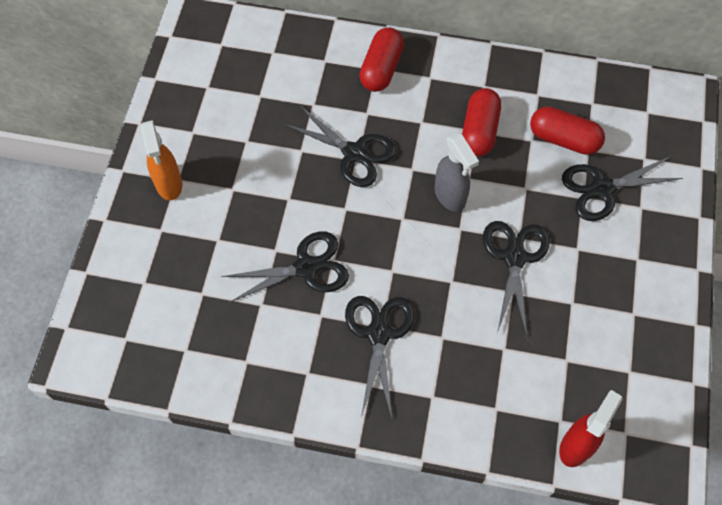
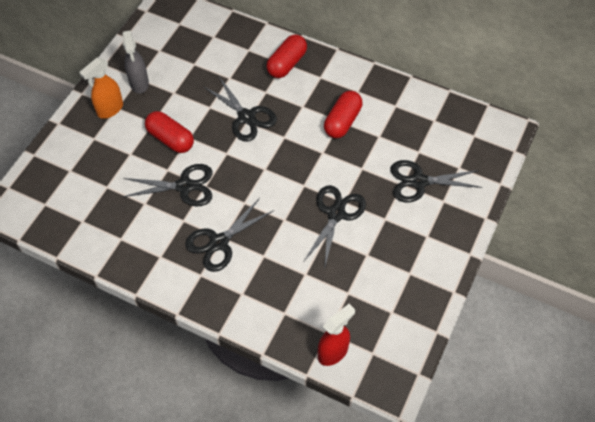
camera: 15 degrees right, 5 degrees down
(169, 184) = (110, 109): orange spray bottle -> orange spray bottle turned 45 degrees clockwise
(378, 334) = (219, 242): black scissors -> black scissors turned 150 degrees counterclockwise
(450, 196) = (304, 161): grey spray bottle -> grey spray bottle (139, 83)
(563, 139) = (403, 141): red capsule -> red capsule (170, 139)

